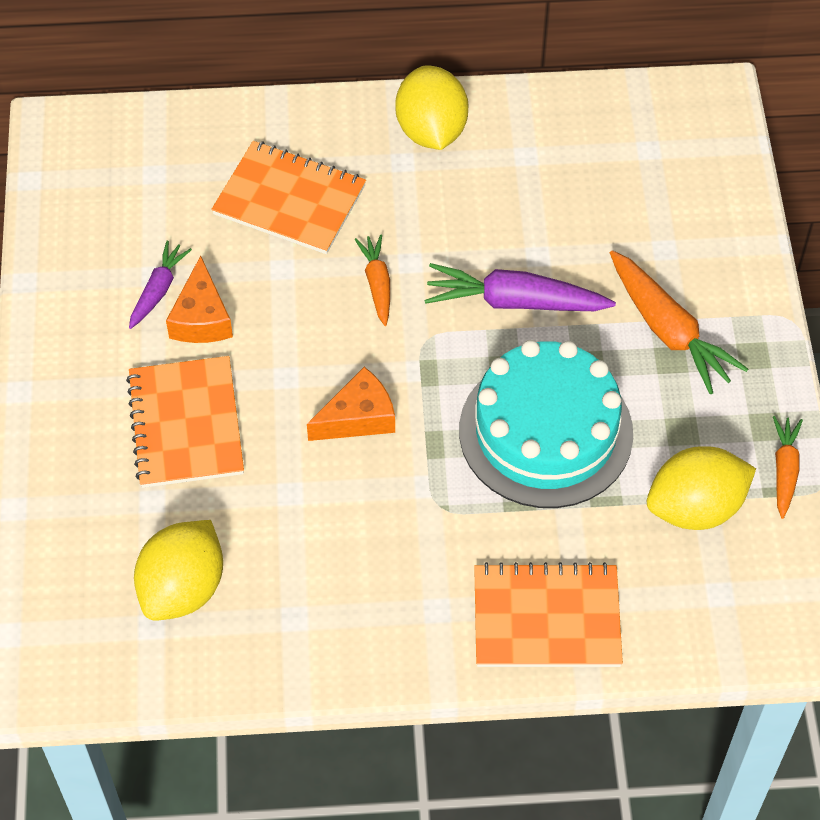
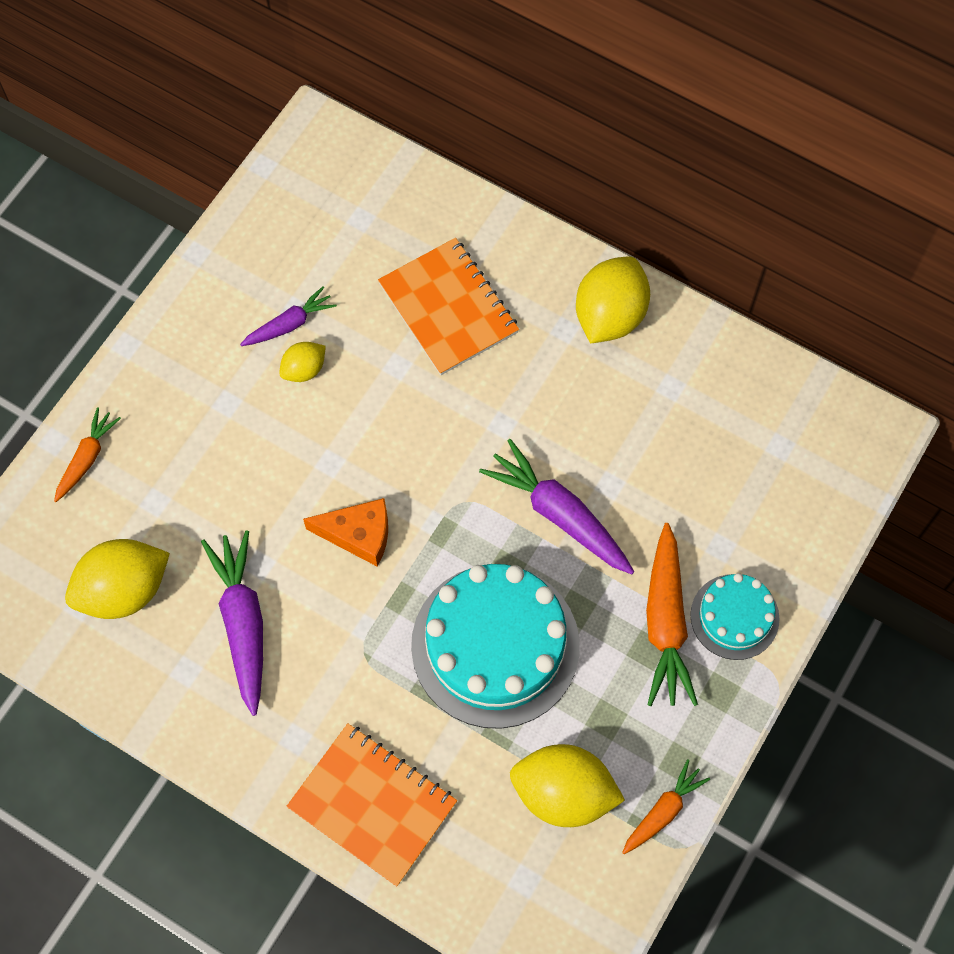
camera: 35 degrees right, 10 degrees up
(186, 424) = (226, 454): orange notebook -> none
(201, 318) = (304, 370): orange cheese -> yellow lemon
(314, 548) = (243, 623): none -> purple carrot
(377, 284) = (461, 427): orange carrot -> orange carrot (87, 458)
(718, 293) = (734, 616): none -> turquoise cake

